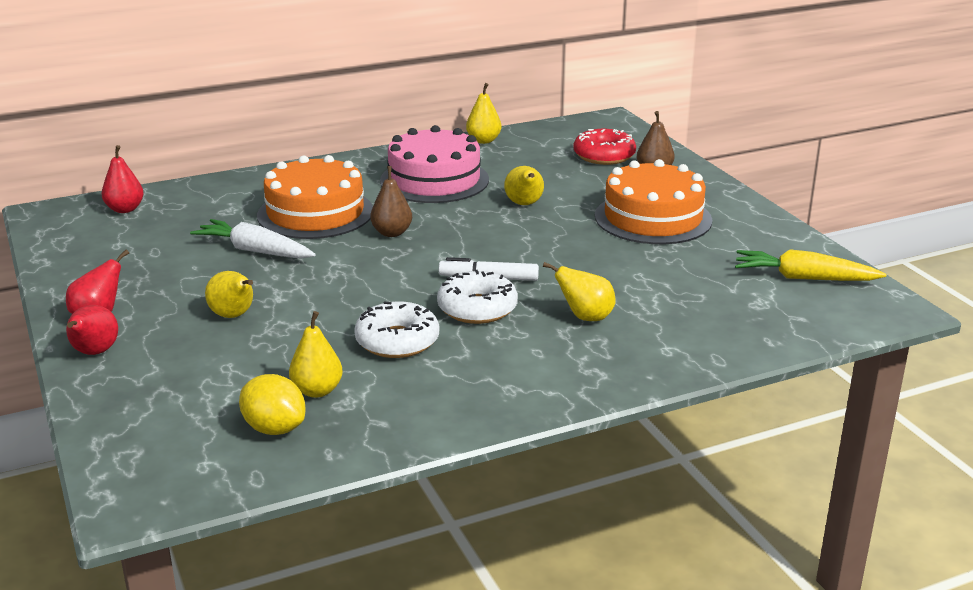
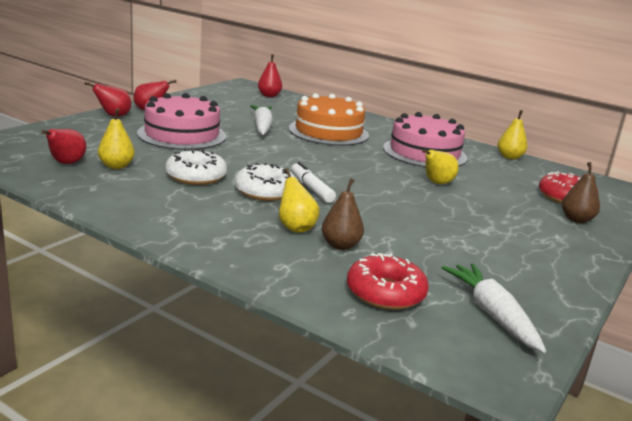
camera: 55 degrees right, 5 degrees down
(234, 316) = (182, 135): yellow pear -> pink cake
(274, 428) = (66, 163): yellow lemon -> red pear
(392, 233) = (333, 153): brown pear -> brown pear (340, 245)
(653, 218) = (493, 230): orange cake -> none
(746, 313) = (385, 293): none -> red donut
(803, 278) = (492, 314): yellow carrot -> white carrot

